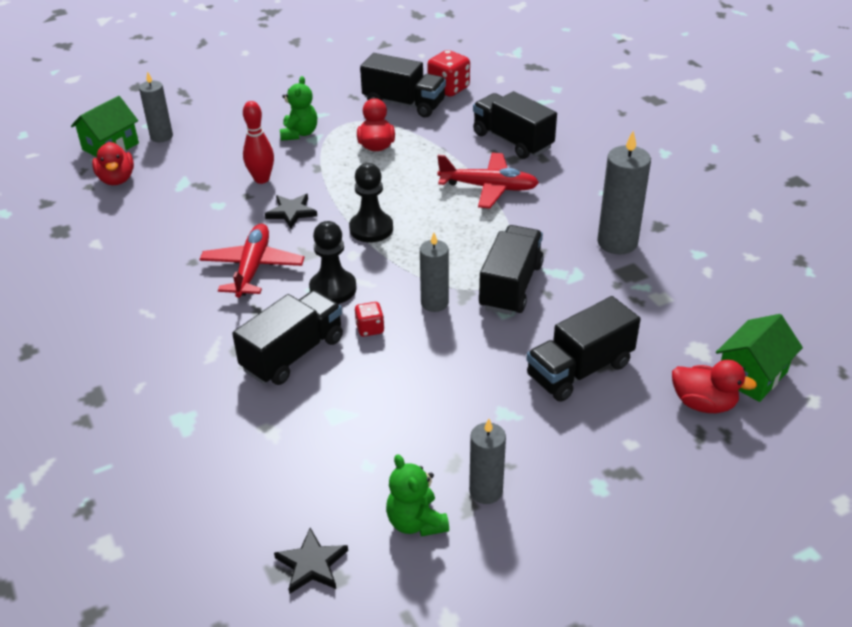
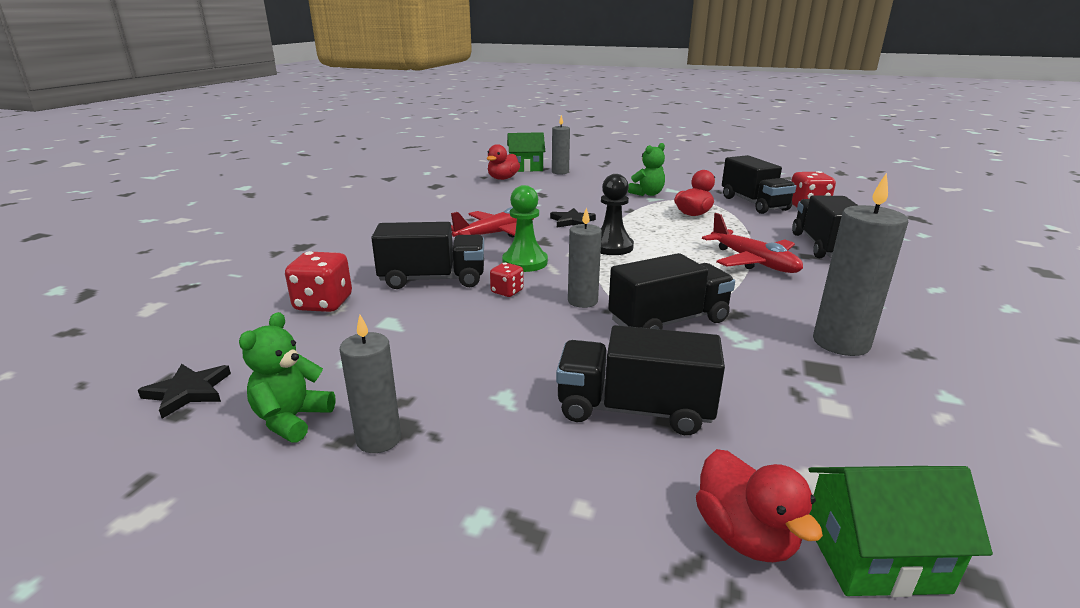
camera: 45 degrees right, 15 degrees down
(252, 436) = (323, 304): none -> red dice
(261, 179) = (583, 203): red bowling pin -> none
(333, 289) = (525, 262): black pawn -> green pawn

